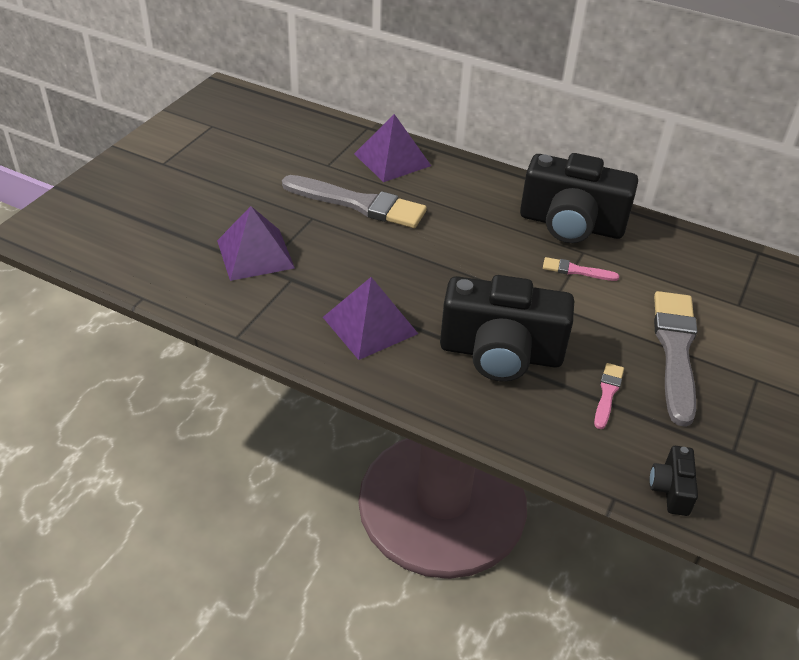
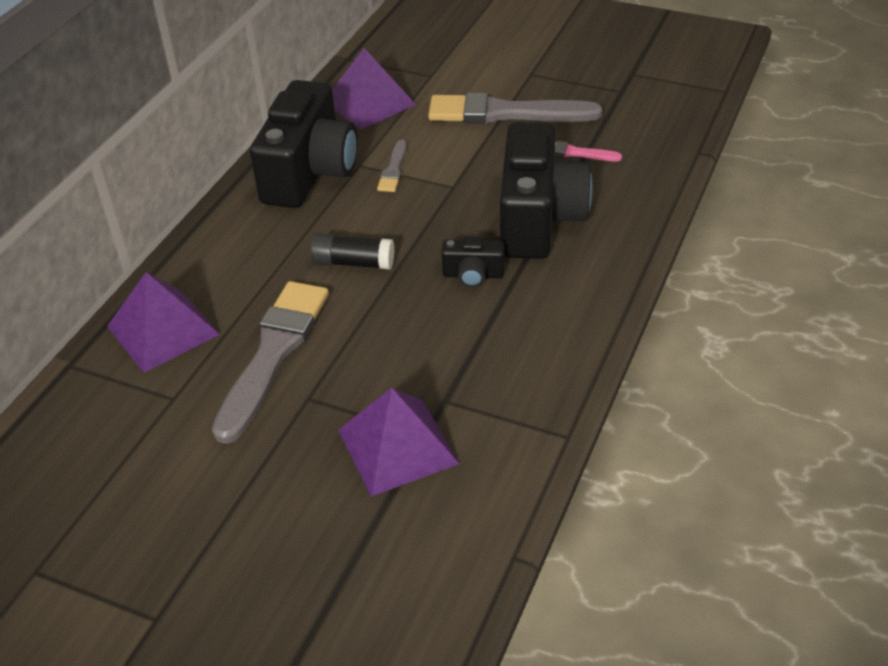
camera: 90 degrees left, 0 degrees up
(370, 325) = (518, 319): purple pyramid -> purple pyramid (369, 103)
(451, 243) = (353, 263): none -> black glue stick
(576, 270) = (393, 169): pink brush -> grey brush
(671, 489) = (677, 123): black camera -> black camera (473, 275)

